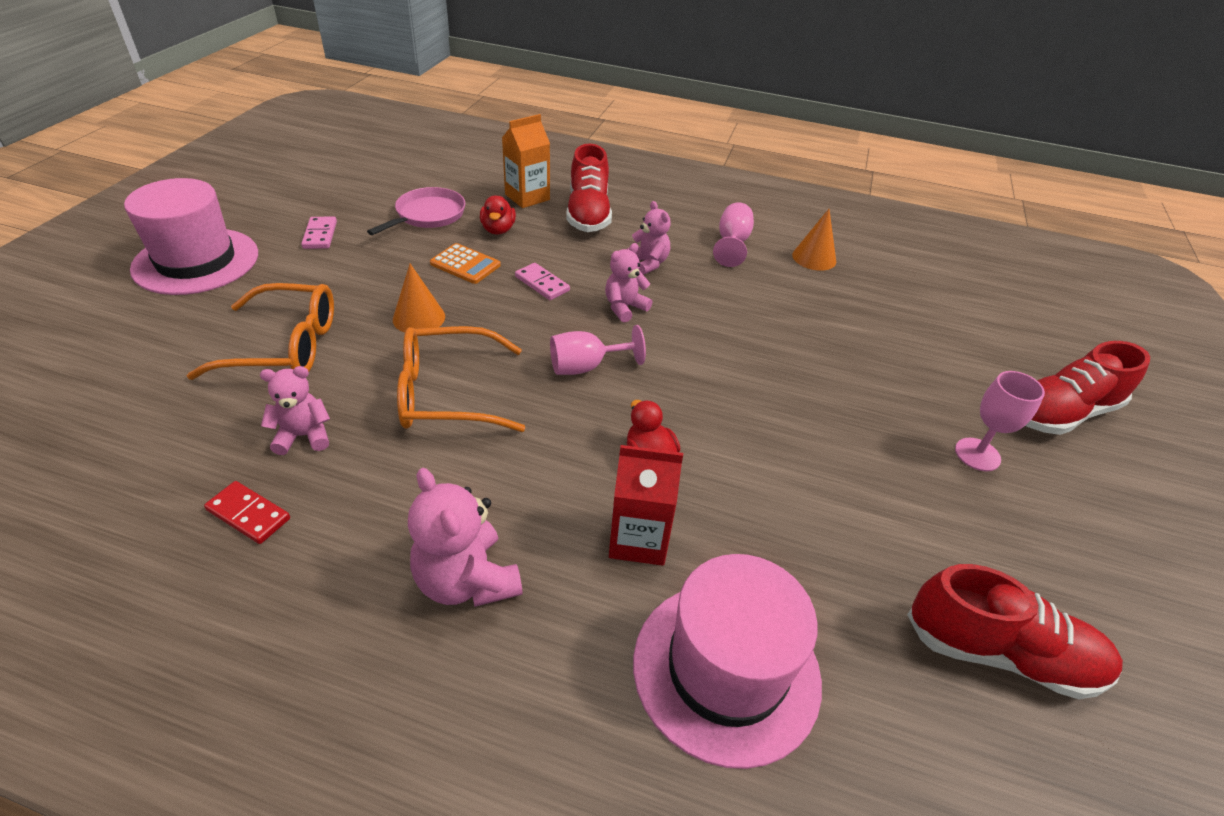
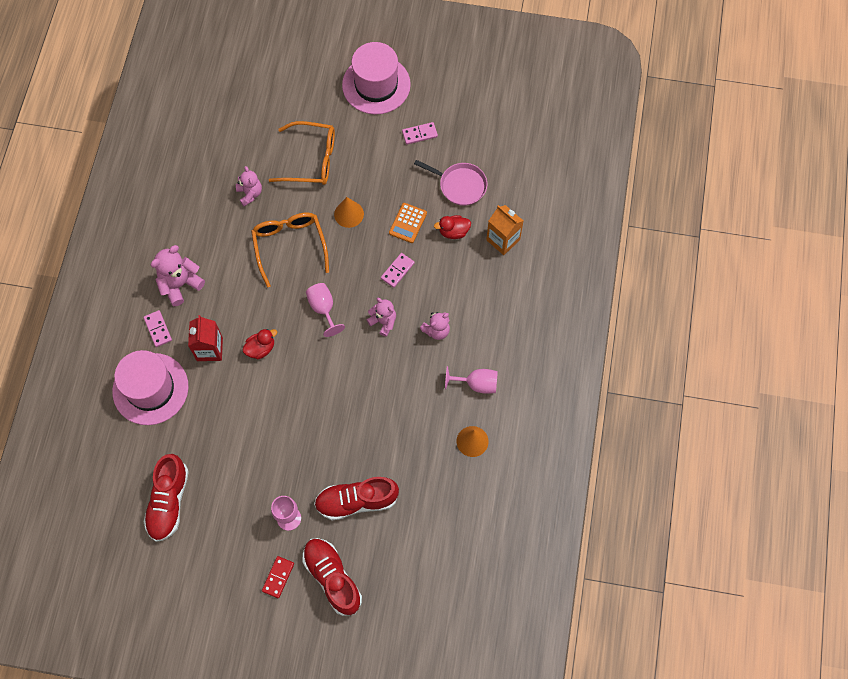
camera: 85 degrees right, 25 degrees up
(248, 514) = (202, 191): red domino -> red domino (278, 577)
(285, 346) = (311, 160): orange glasses -> orange glasses turned 75 degrees counterclockwise
(571, 639) = (158, 329): none -> pink domino
(588, 213) = (491, 284): red shoe -> red shoe (356, 501)

